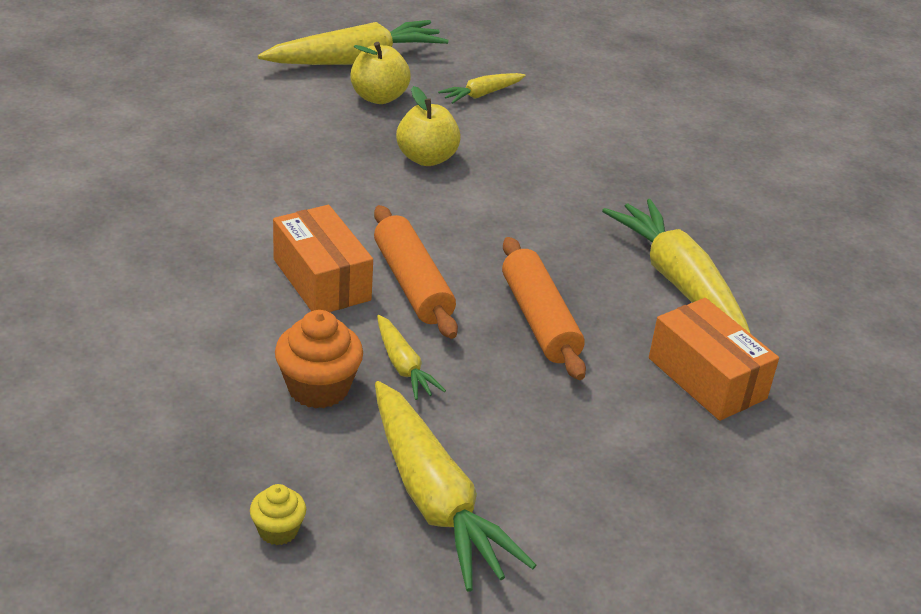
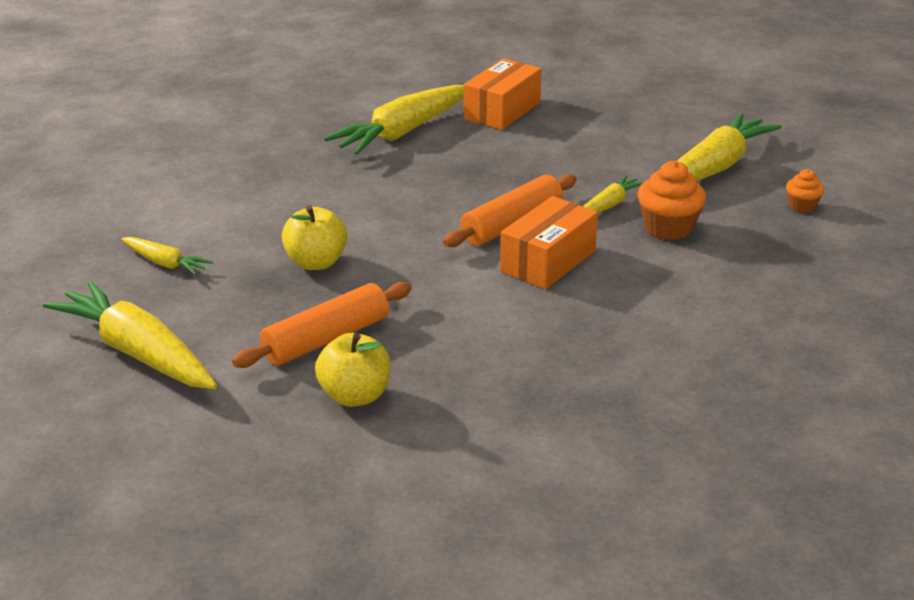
camera: 110 degrees left, 5 degrees down
(278, 530) = (802, 206): yellow cupcake -> orange cupcake
(379, 97) = (215, 316): yellow apple -> yellow apple (355, 396)
(539, 320) = (501, 170): orange rolling pin -> orange rolling pin (326, 339)

